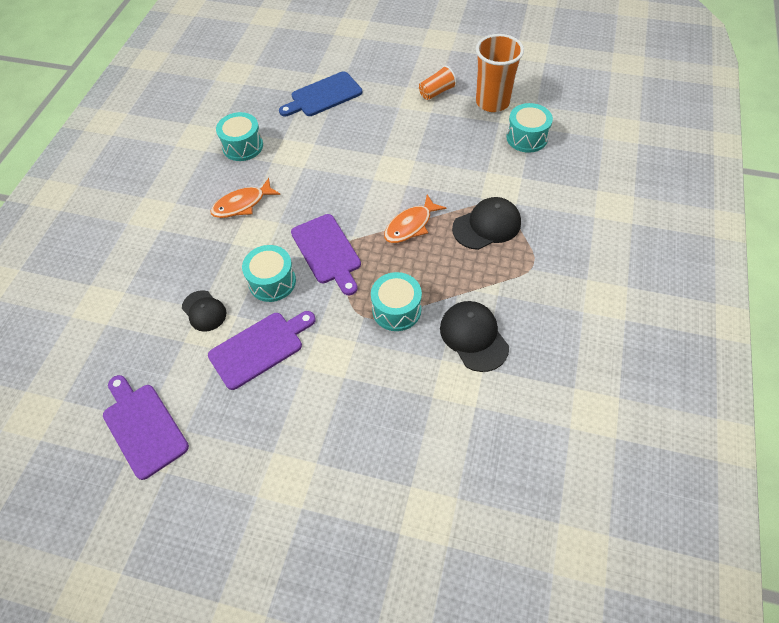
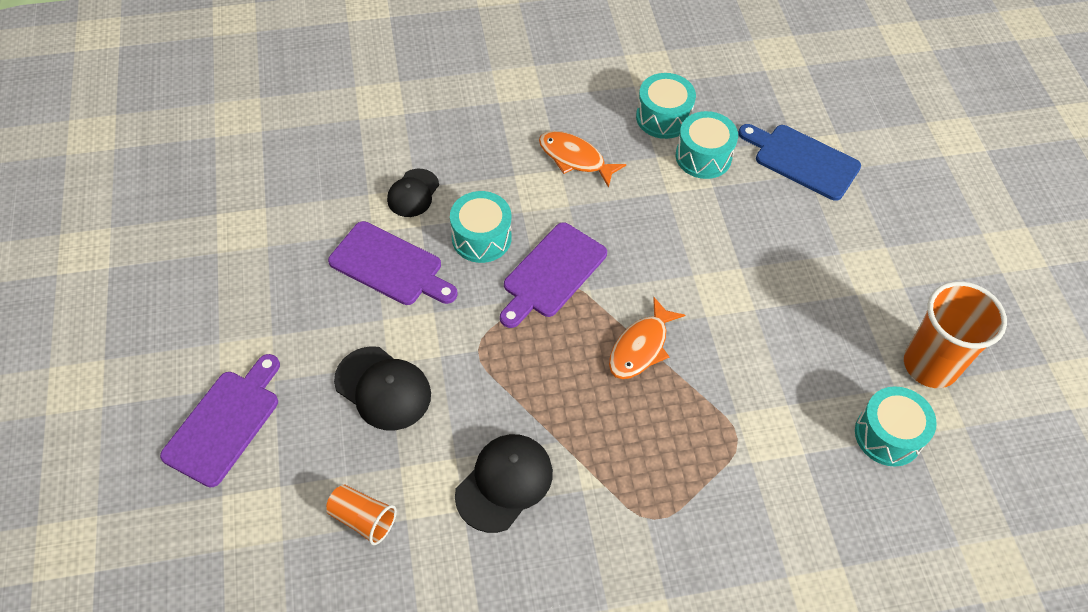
camera: 60 degrees right, 0 degrees up
(143, 427) = (258, 209): purple cutting board -> purple cutting board (225, 423)
(396, 310) = (503, 381): turquoise drum -> turquoise drum (703, 156)
(410, 225) = (641, 347): orange fish -> orange fish turned 75 degrees counterclockwise
(437, 92) = (901, 287): orange cup -> orange cup (363, 519)
(487, 226) = (690, 438): black cap -> black cap (383, 388)

